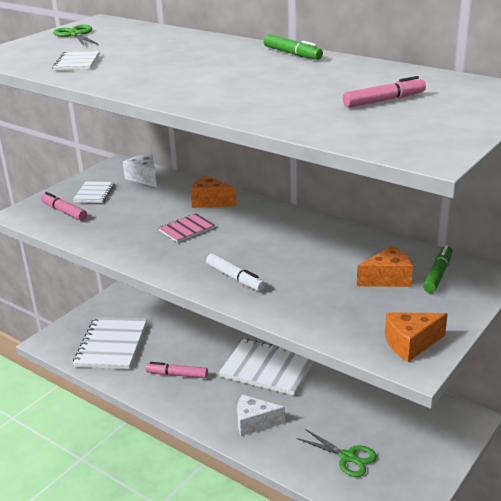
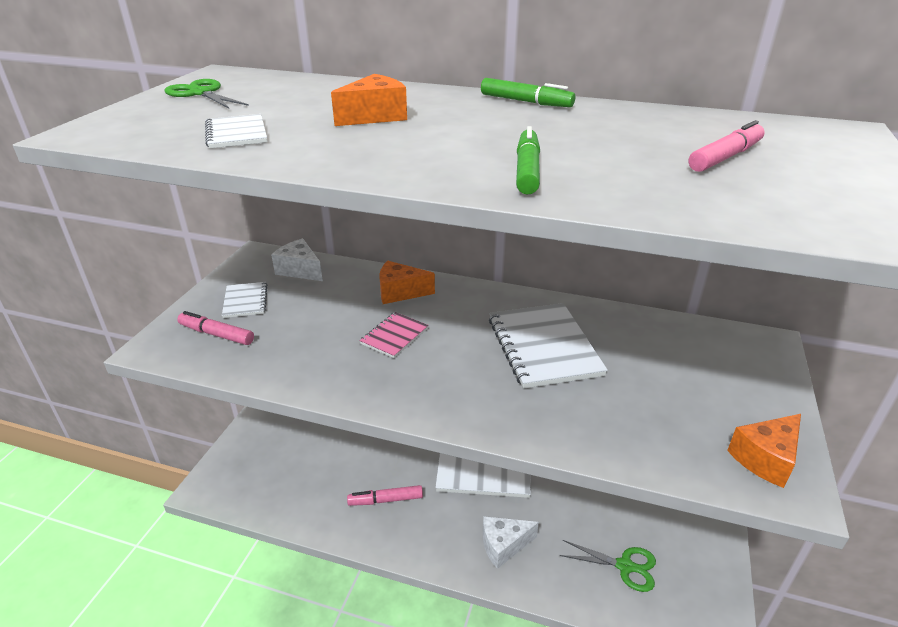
camera: 20 degrees left, 5 degrees up
(111, 345) = (289, 475): white notebook -> white notebook (543, 347)
(235, 278) = (498, 399): white marker -> none
(387, 279) = (670, 367): orange cheese -> orange cheese (375, 116)
(438, 274) = (717, 351): green marker -> green marker (527, 170)

